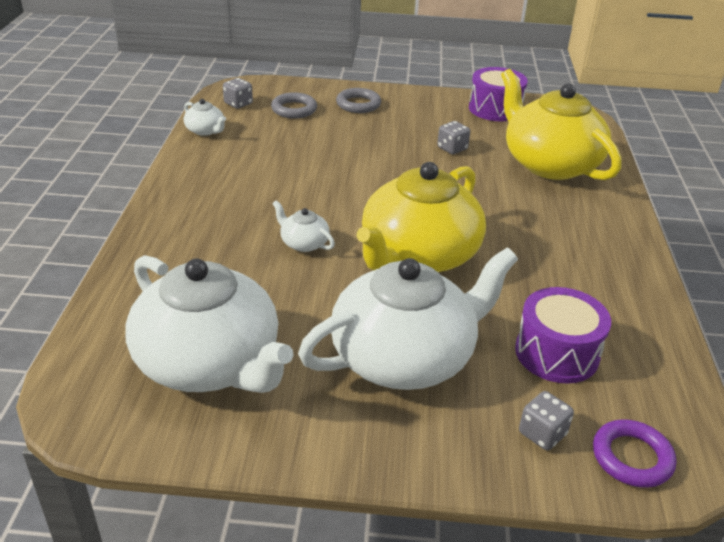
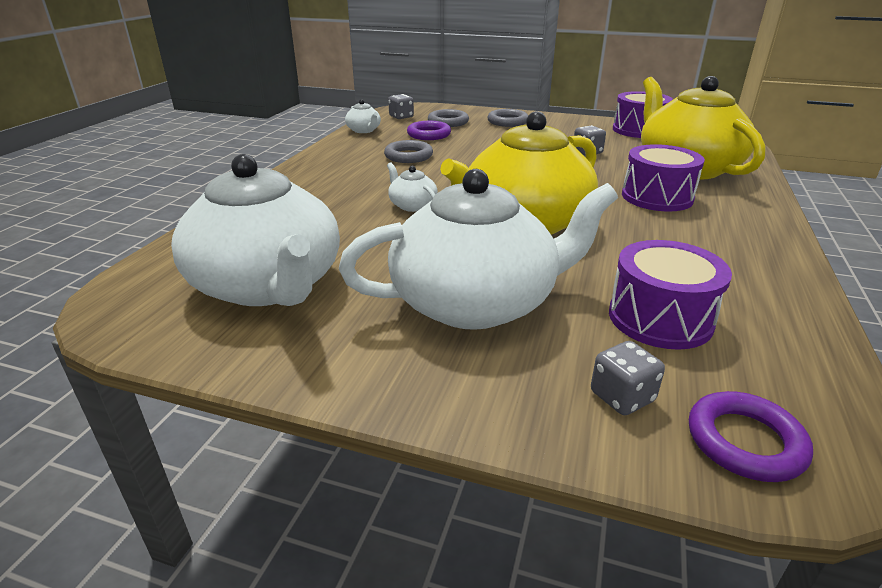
camera: 15 degrees right, 5 degrees down
(272, 169) = (408, 156): none -> grey ring
(280, 132) = (429, 134): none -> purple ring
(529, 208) = (657, 197): none -> purple drum

